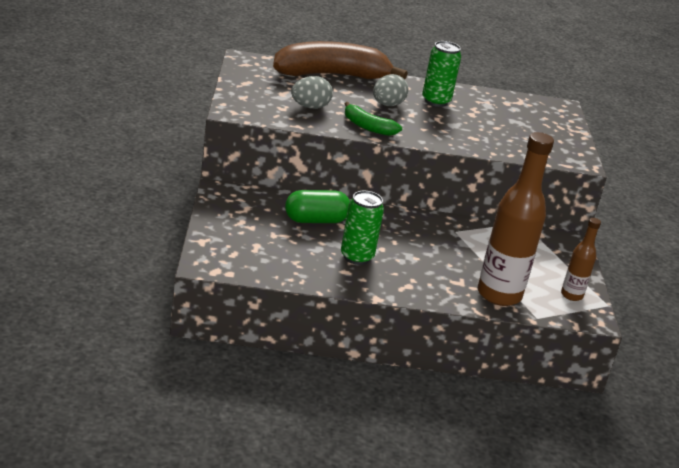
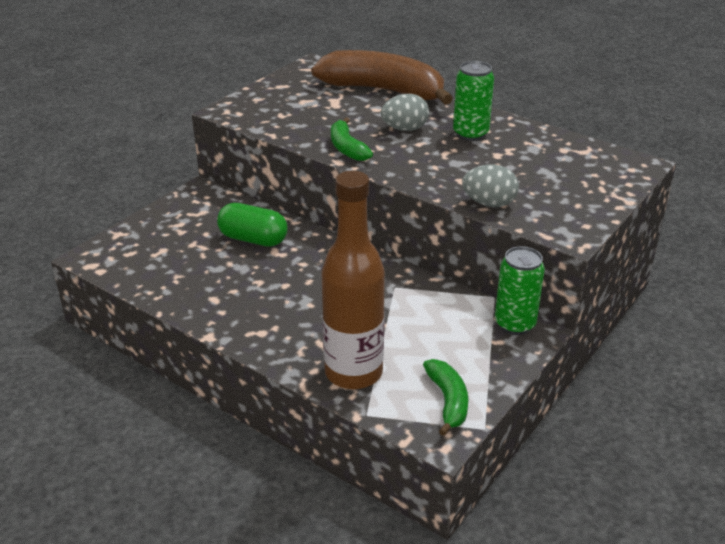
camera: 40 degrees right, 5 degrees up
(310, 107) = (312, 118): grey egg -> grey egg (489, 203)
(356, 257) = (245, 287): green can -> green can (515, 324)
(571, 295) = (448, 401): brown bottle -> green banana

